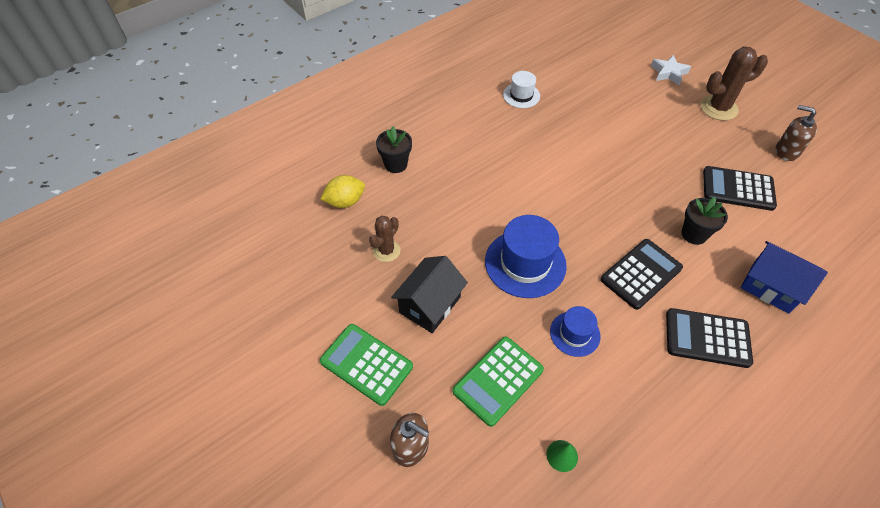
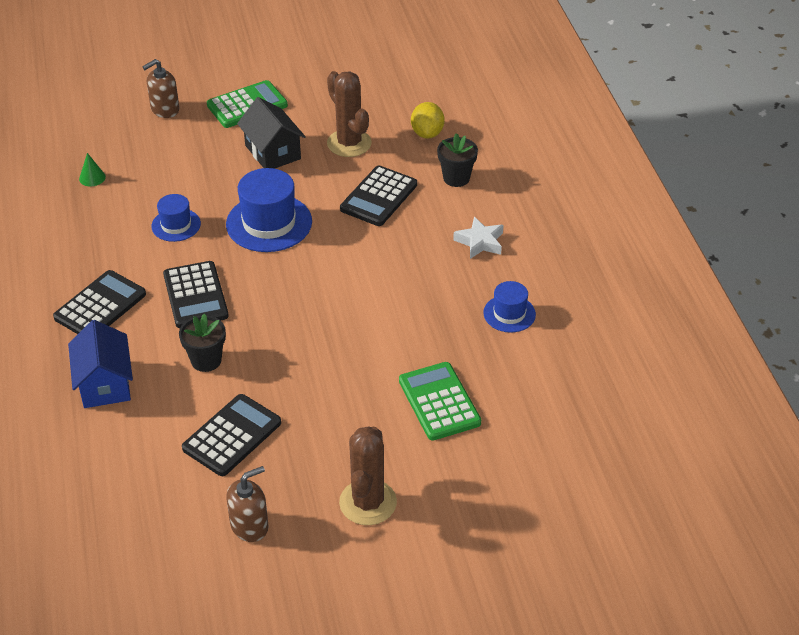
camera: 115 degrees right, 10 degrees down
(386, 251) = (349, 143): brown cactus -> brown cactus, size x1.60
(447, 203) = (379, 197): none -> black calculator
(498, 380) = (175, 167): green calculator -> green calculator (439, 402)
(521, 95) = (509, 313): white hat -> blue hat
(668, 73) = (469, 488): white star -> white star (480, 242)
(771, 287) = (105, 383): blue house -> blue house turned 75 degrees counterclockwise

